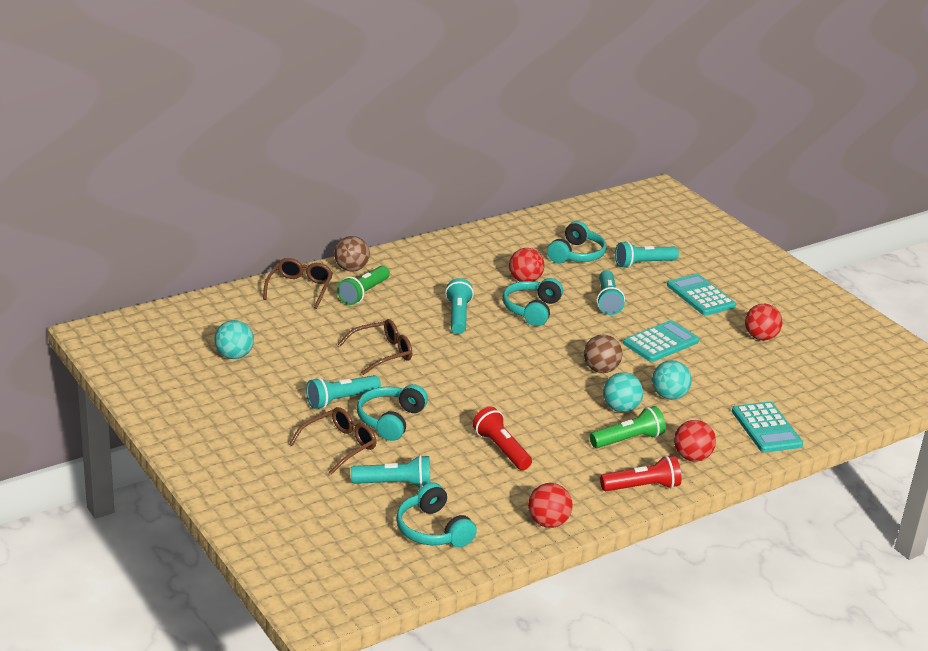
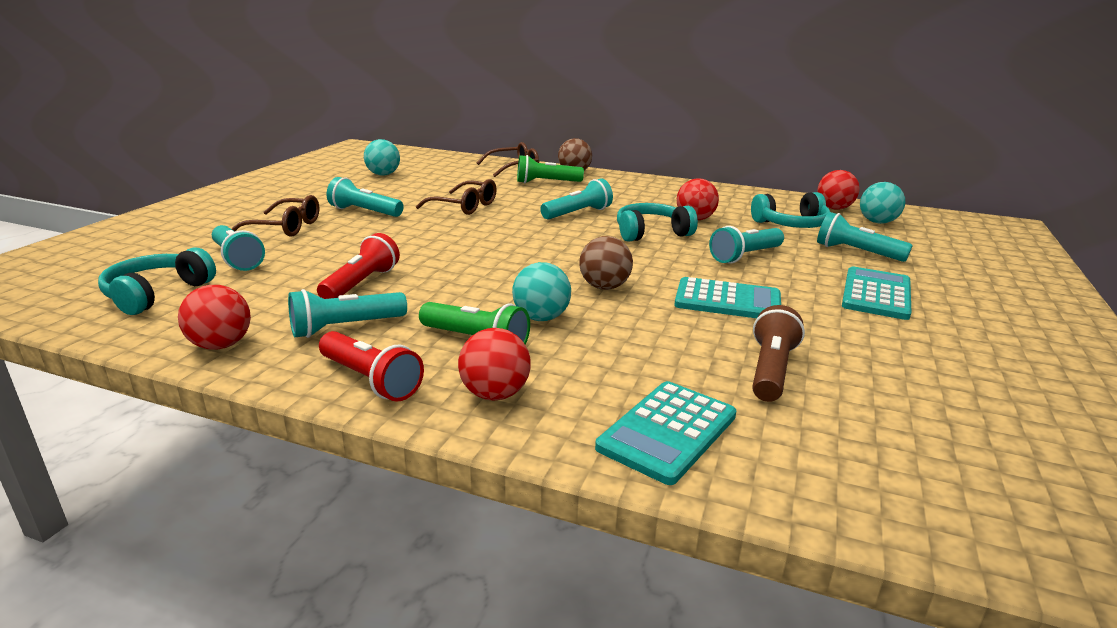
camera: 55 degrees right, 5 degrees down
(390, 420) = (355, 232): turquoise headphones -> none
(566, 475) = (345, 327): none -> turquoise flashlight
(669, 396) = (621, 337): turquoise ball -> turquoise ball (877, 222)
(743, 374) = (770, 370): none -> brown flashlight
(760, 337) = (885, 355): red ball -> red ball (834, 208)

